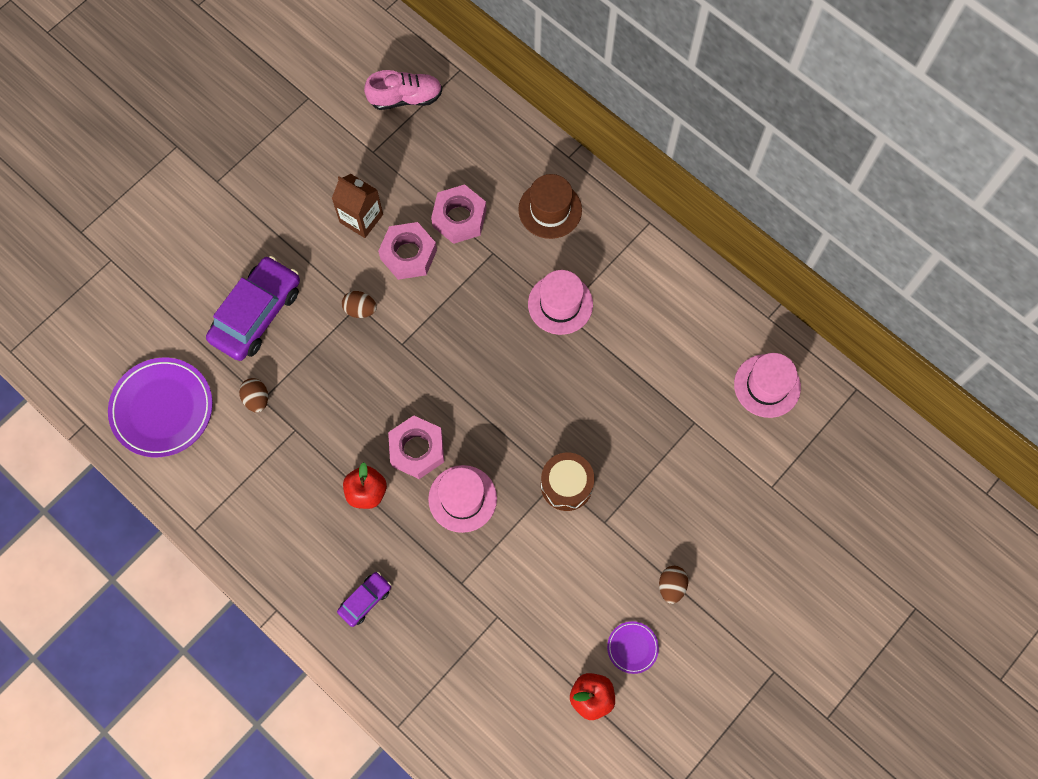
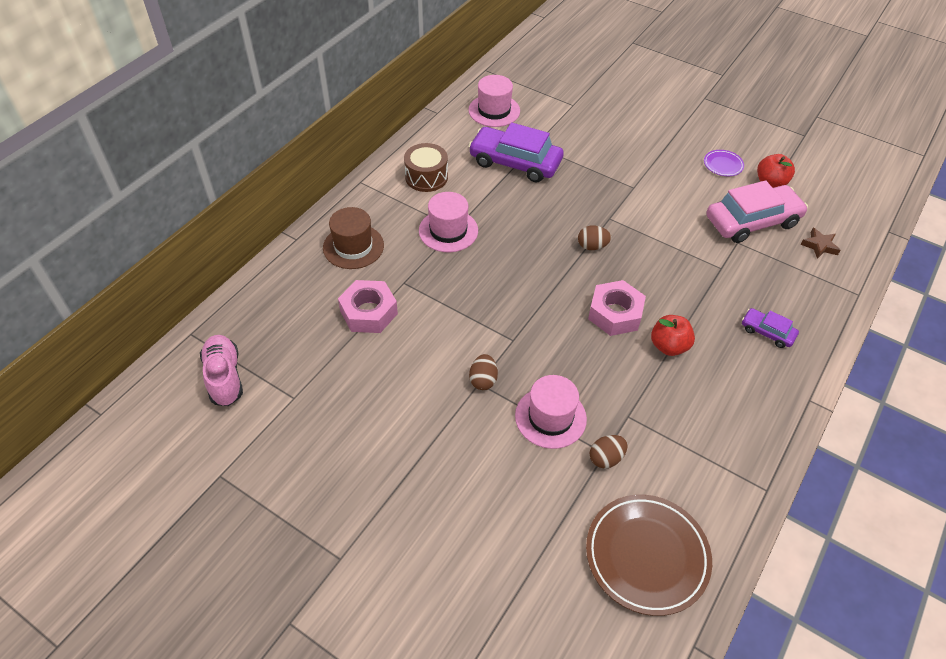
camera: 100 degrees left, 20 degrees down
(162, 409) = (646, 556): purple plate -> brown plate
(257, 314) = (508, 477): purple car -> purple car (515, 162)
(361, 218) = (377, 396): brown carton -> none
(408, 254) = (414, 348): pink nut -> none
(462, 498) = (648, 276): pink hat -> pink hat (550, 417)
(477, 714) = (819, 246): none -> brown star
(528, 647) = (752, 221): none -> pink car
(566, 485) = (611, 211): brown drum -> brown drum (426, 177)
(671, 586) = (668, 148): brown egg -> brown egg (592, 246)

